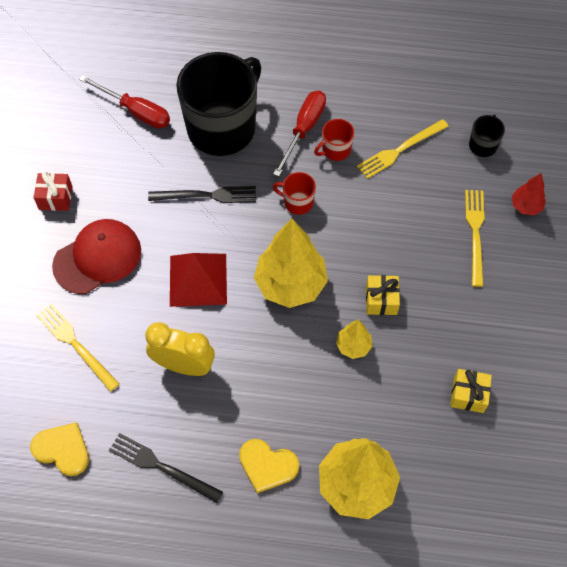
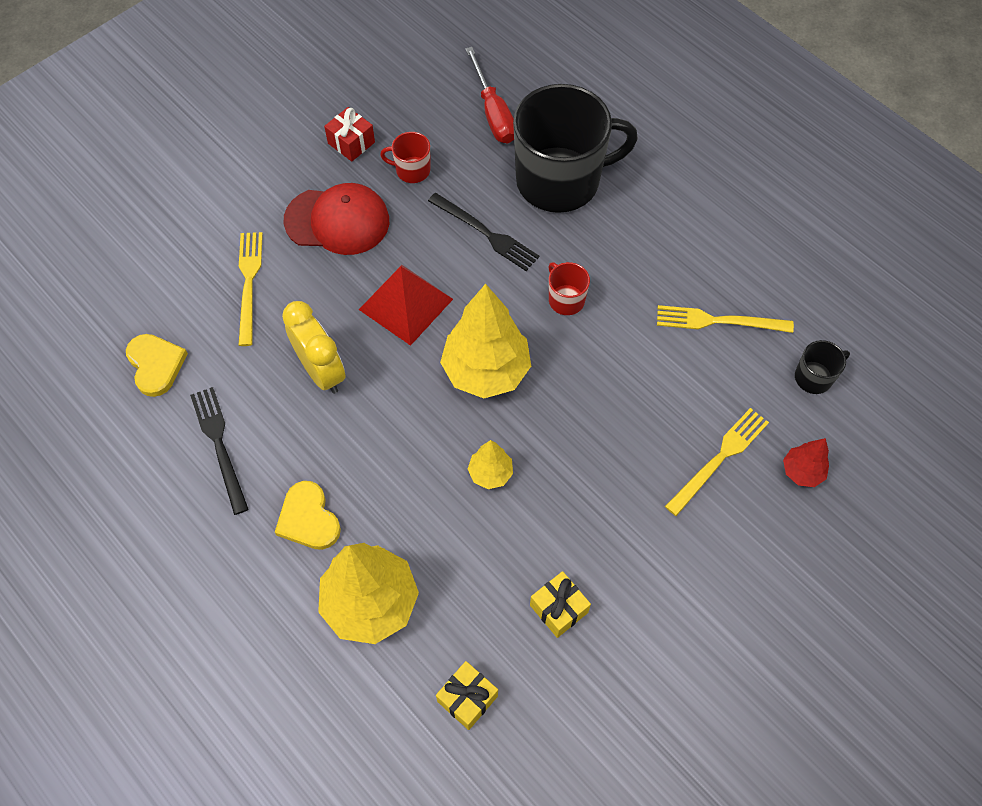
camera: 40 degrees right, 0 degrees up
(304, 129) = (638, 235): red screwdriver -> none
(335, 150) = (651, 276): red mug -> red mug (412, 170)
(381, 300) = (559, 451): yellow gift -> yellow gift (467, 698)

